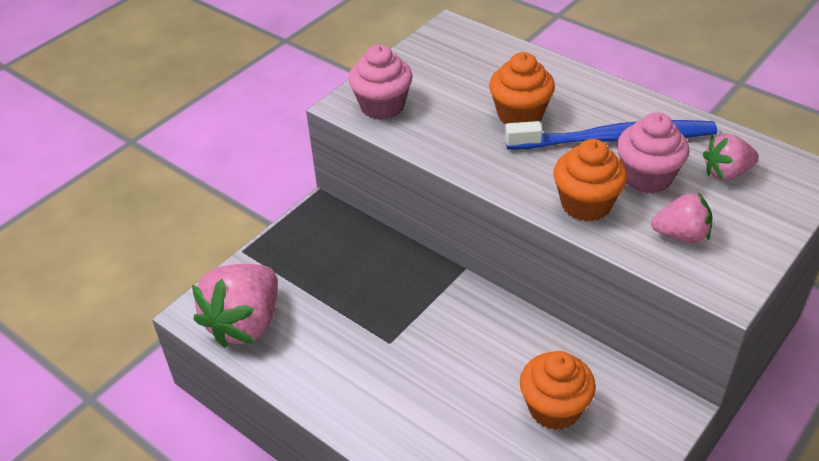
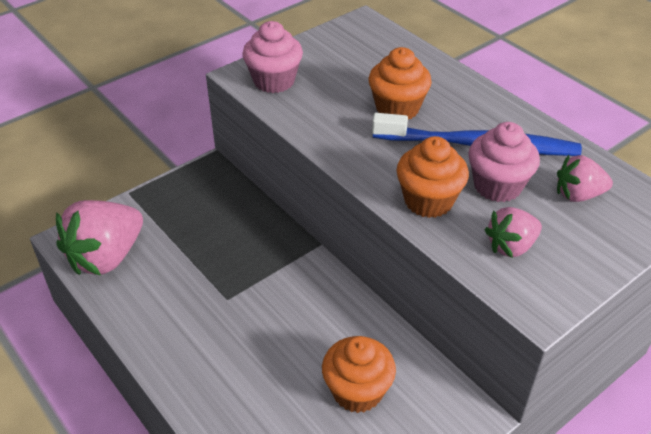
camera: 10 degrees right, 0 degrees up
(681, 235) = (511, 246): pink strawberry -> pink strawberry turned 135 degrees clockwise

